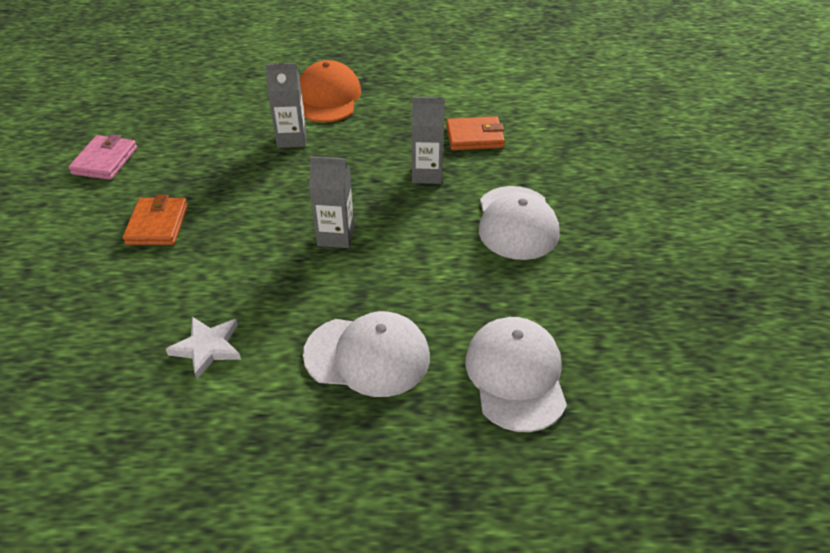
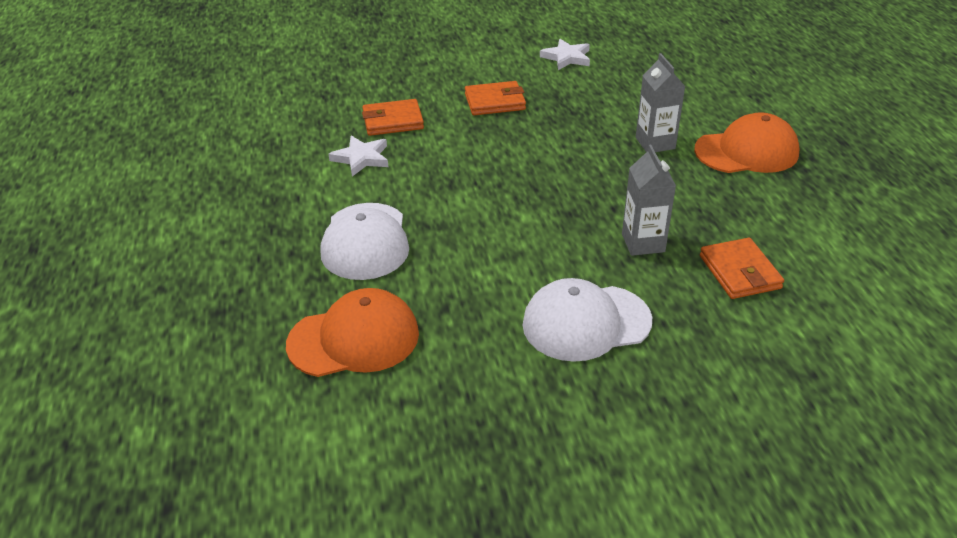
camera: 80 degrees right, 5 degrees down
(105, 161) = (567, 57): pink wallet -> white star
(143, 312) = (393, 121): none -> orange wallet
(336, 236) = (515, 197): grey carton -> none
(515, 375) = (354, 339): white cap -> orange cap

